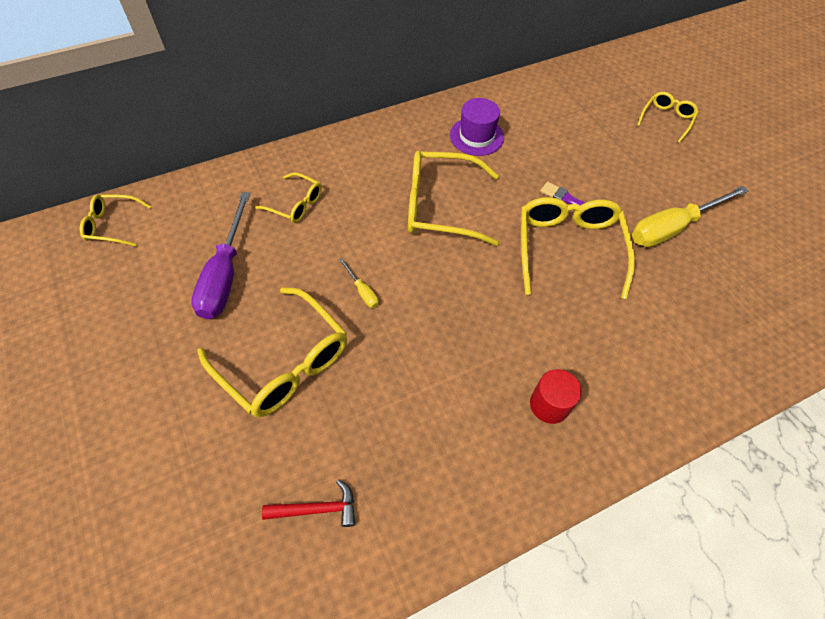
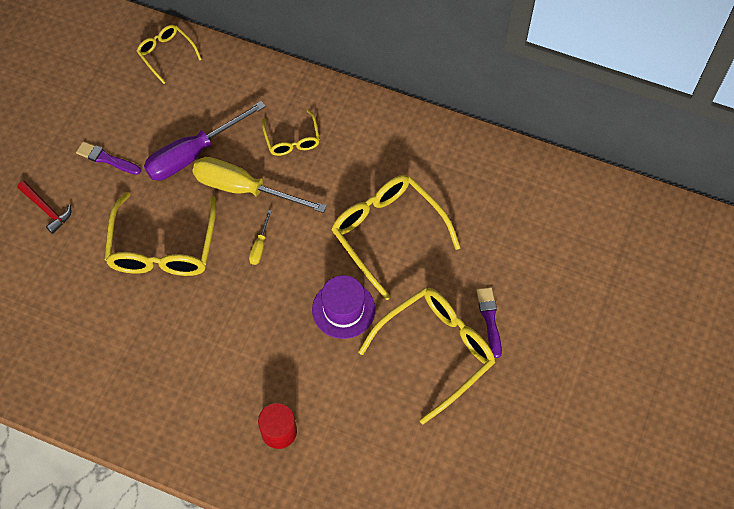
camera: 50 degrees right, 5 degrees up
(145, 341) = (106, 159): none -> purple brush
(317, 509) = (88, 350): red hammer -> red hammer (47, 209)
(476, 136) = (492, 200): purple hat -> purple hat (343, 309)
(666, 119) = (681, 330): yellow glasses -> none
(672, 227) = (539, 414): yellow screwdriver -> yellow screwdriver (244, 189)

